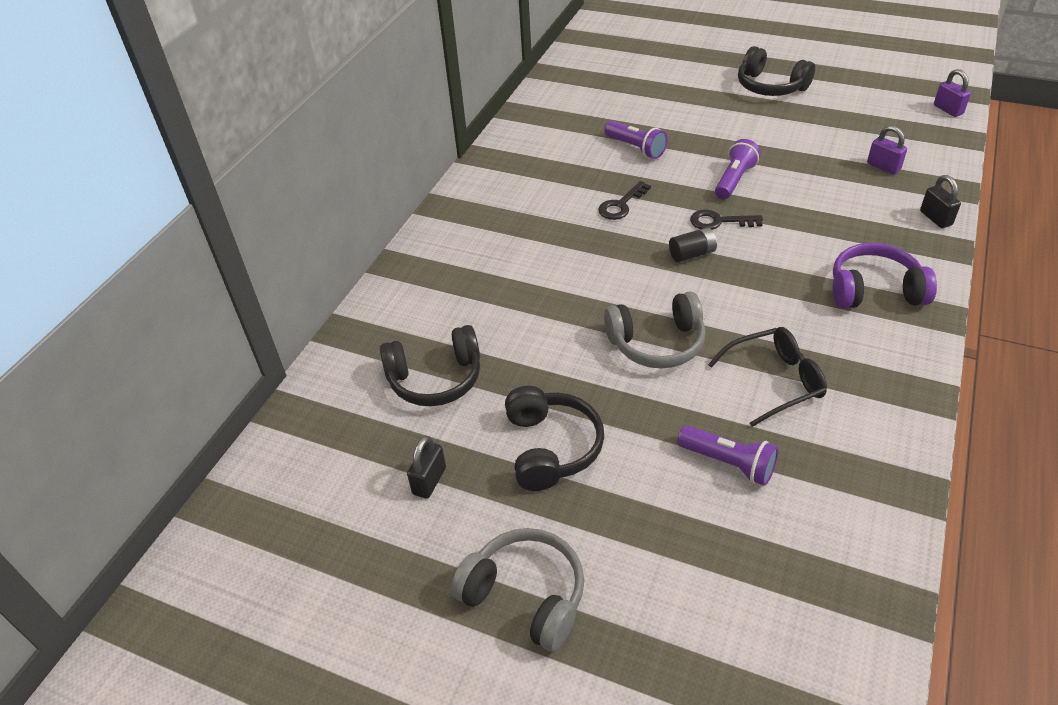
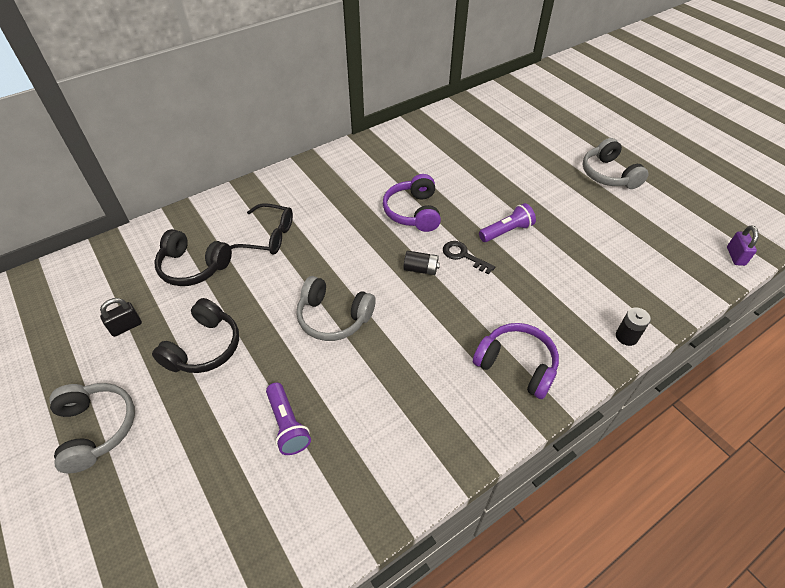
camera: 30 degrees right, 5 degrees up
(621, 205) = (413, 212): black key -> purple headphones
(635, 148) = (465, 177): purple flashlight -> none
(770, 86) = (608, 174): black headphones -> grey headphones
(775, 381) = (376, 388): black glasses -> black glasses (268, 236)
(883, 167) = (629, 276): purple padlock -> none
(935, 218) = (626, 336): black padlock -> black battery

